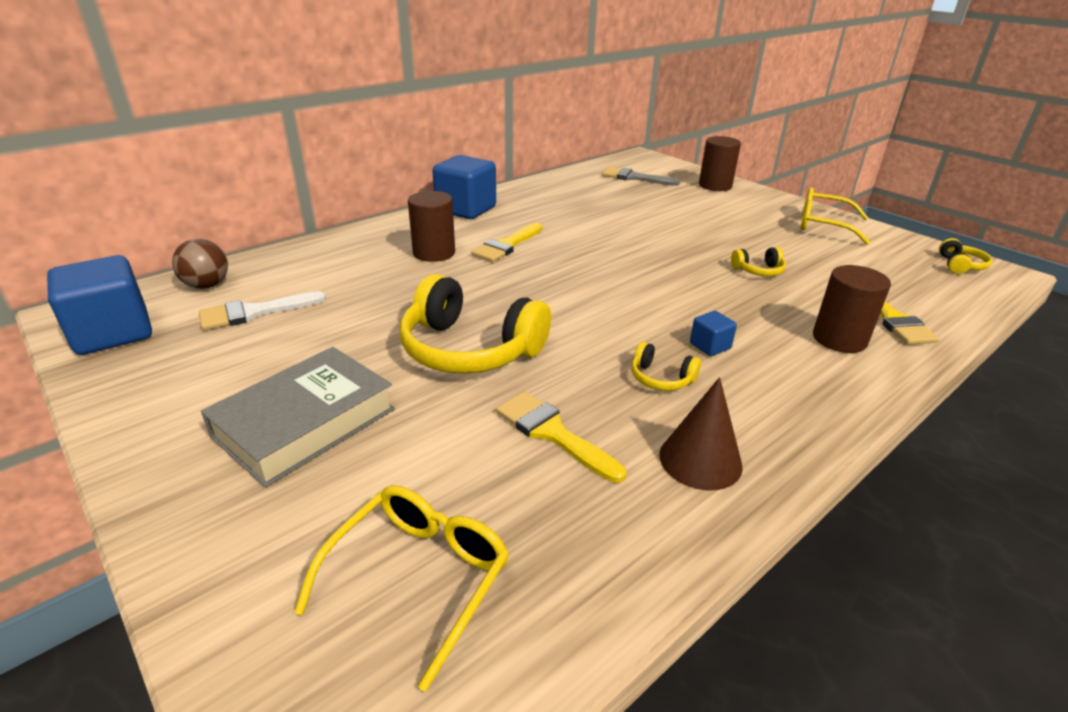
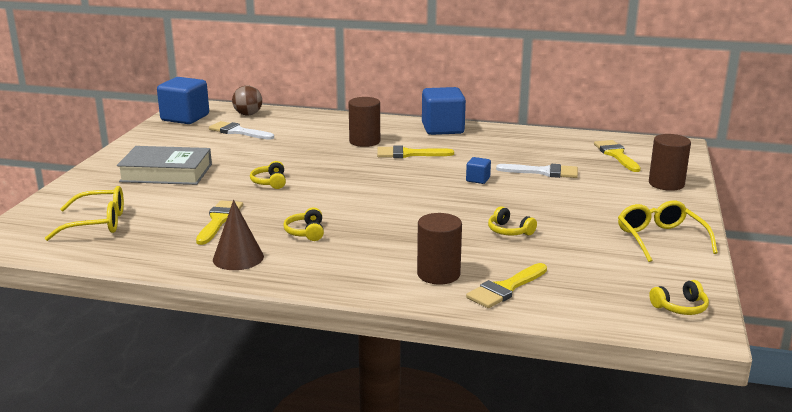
camera: 55 degrees right, 10 degrees down
(470, 349) = (270, 182): yellow headphones -> yellow headphones, size x0.45
(634, 178) = (616, 155): grey brush -> yellow brush
(637, 211) = (543, 172): none -> white brush
(710, 346) = (364, 237): blue cube -> blue cube (478, 179)

